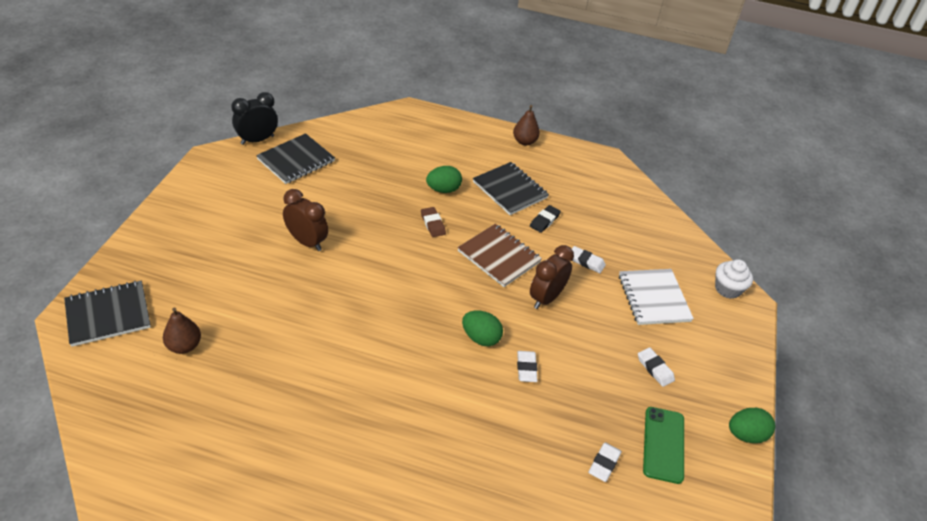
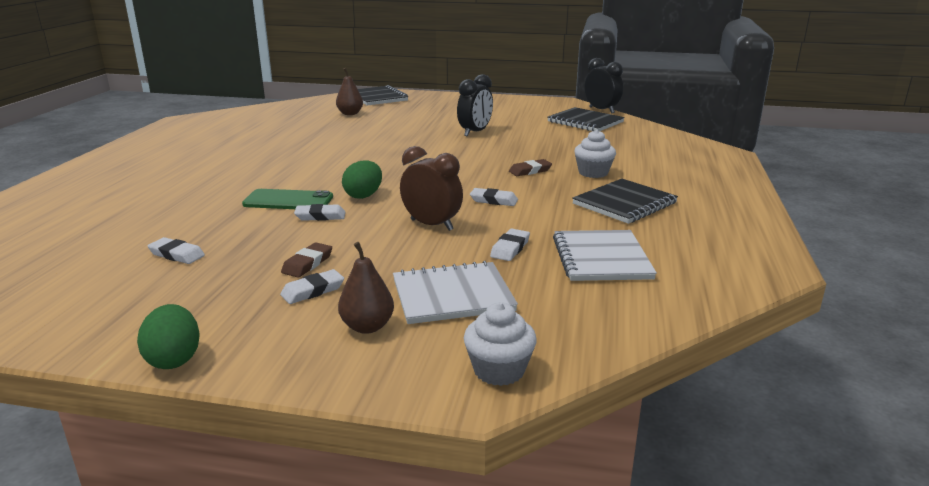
camera: 90 degrees right, 20 degrees down
(307, 242) = (475, 132): brown clock -> black clock
(443, 190) = (593, 173): green egg -> white cupcake
(499, 256) = (493, 200): brown notebook -> white eraser
(524, 141) = (743, 210): brown pear -> brown pear (367, 326)
(544, 221) = (578, 223): black eraser -> none
(599, 223) = (601, 258): none -> white notebook
(615, 373) = (307, 263): none -> brown eraser
(663, 444) = (186, 291): green phone -> green phone (288, 201)

